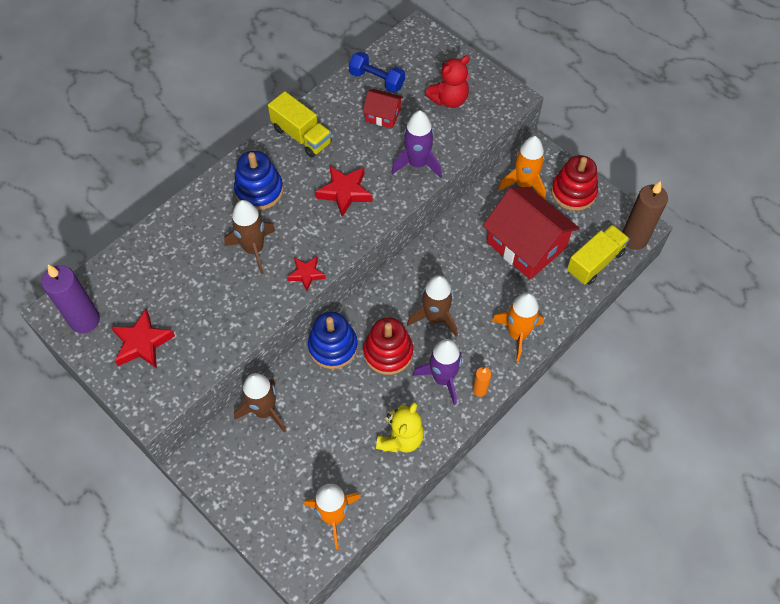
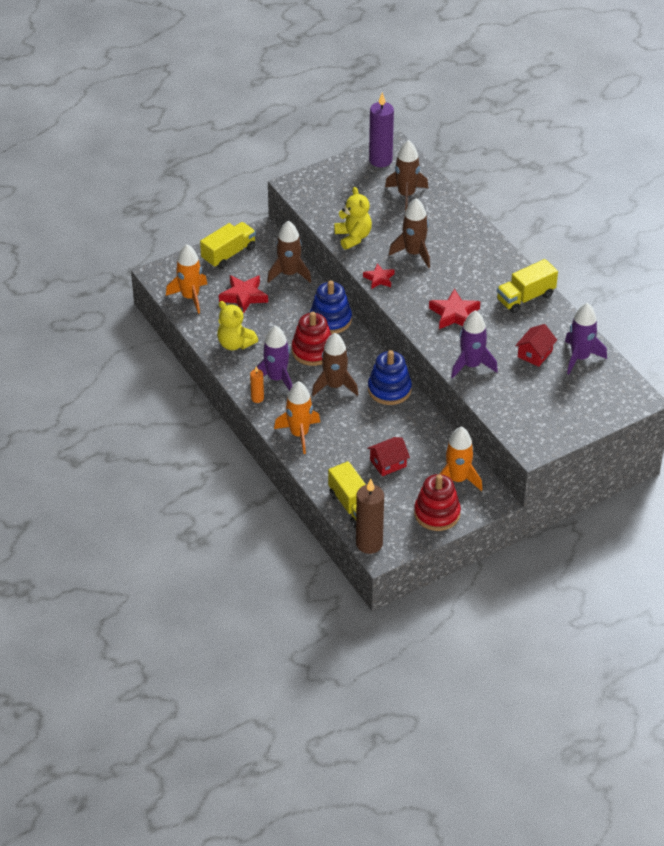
camera: 105 degrees right, 15 degrees down
(142, 343) = (350, 186): red star -> red star (244, 296)
(149, 278) = (406, 195): none -> brown rocket
(239, 317) = (353, 237): none -> yellow teddy bear
(243, 492) = (228, 254): none -> yellow truck
(259, 190) = (472, 264): blue stacking toy -> blue stacking toy (389, 389)
(377, 80) = (580, 357): blue dumbbell -> purple rocket
(449, 99) = (542, 402): red teddy bear -> none
(526, 245) = (388, 463): red house -> red house, size x0.48

